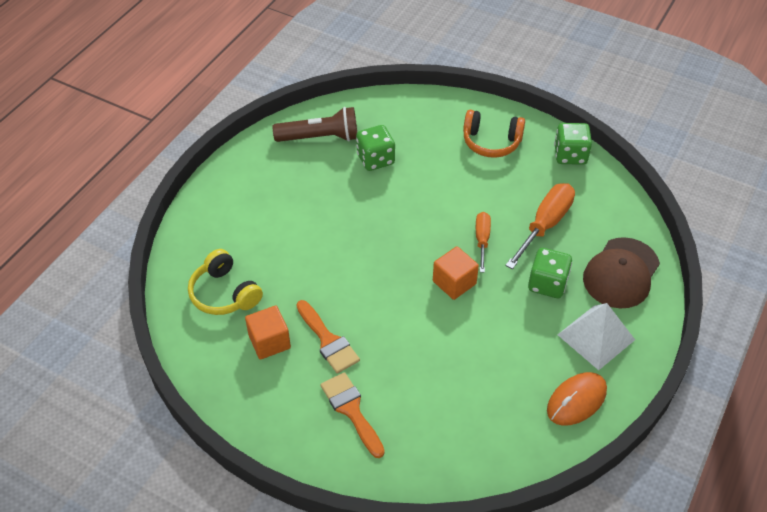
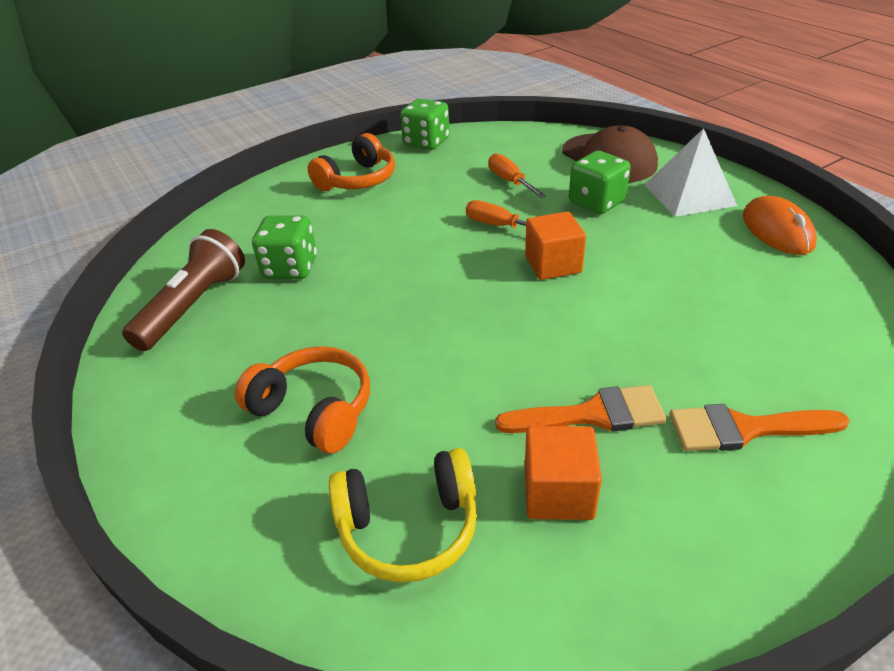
camera: 60 degrees left, 10 degrees down
(273, 227) = (314, 410): none -> orange headphones
(545, 225) = (510, 181): orange screwdriver -> orange screwdriver, size x0.60

